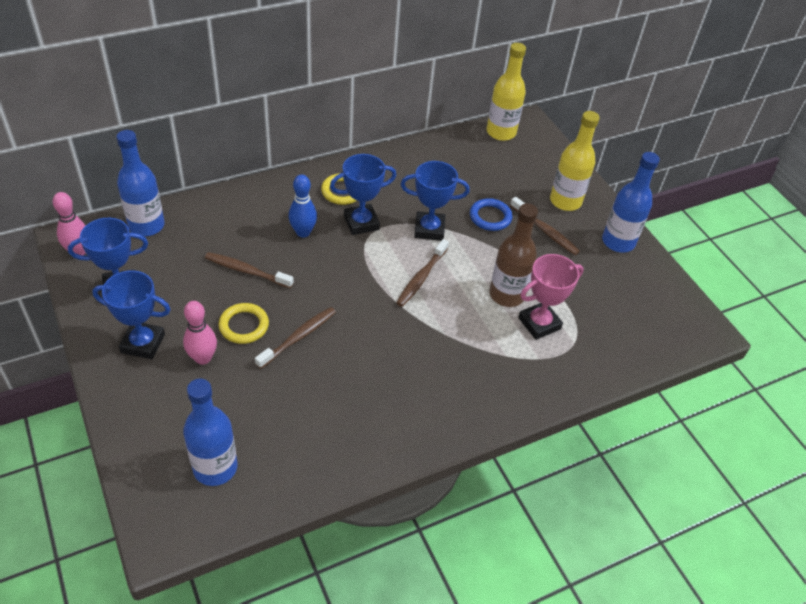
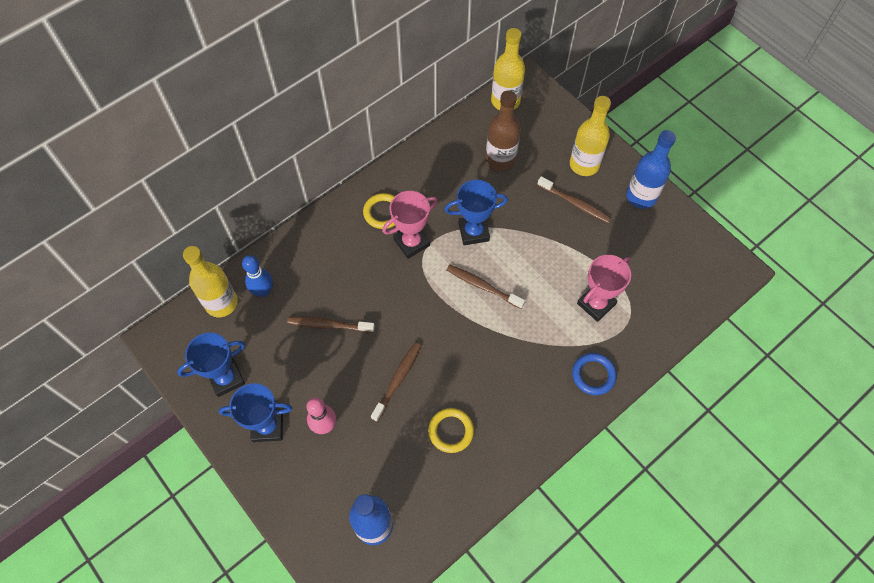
camera: 10 degrees left, 15 degrees up
(78, 251) = (172, 349): pink bowling pin -> none
(146, 225) = (221, 303): blue bottle -> yellow bottle
(244, 325) = (347, 382): yellow ring -> yellow ring (451, 431)
(303, 232) = (363, 269): blue bowling pin -> blue bowling pin (263, 291)
(361, 223) = (411, 242): blue trophy -> pink trophy
(421, 277) = (482, 286): brown toothbrush -> brown toothbrush turned 105 degrees clockwise
(490, 217) = (523, 202): blue ring -> blue ring (593, 375)
(506, 295) = (560, 282): brown bottle -> brown bottle (500, 160)

